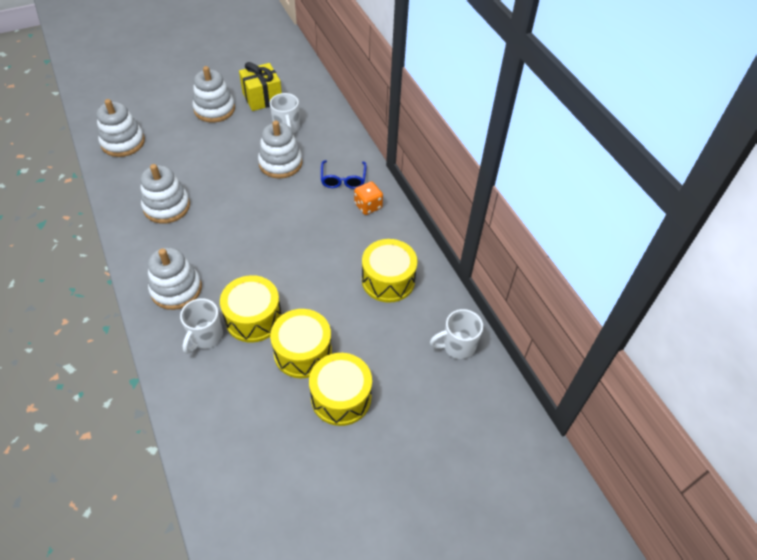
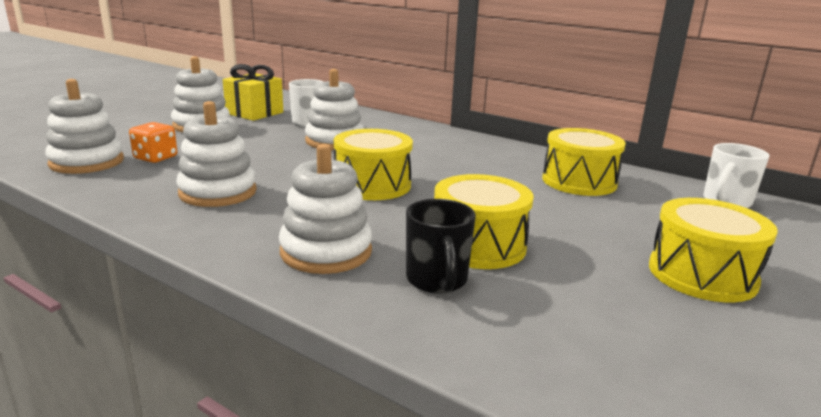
camera: 30 degrees left, 30 degrees down
(205, 336) = (437, 281): white mug -> black mug
(303, 352) = (588, 253): yellow drum -> yellow drum (372, 185)
(343, 179) = (421, 138): blue glasses -> none
(368, 206) = (474, 147): orange dice -> orange dice (155, 158)

